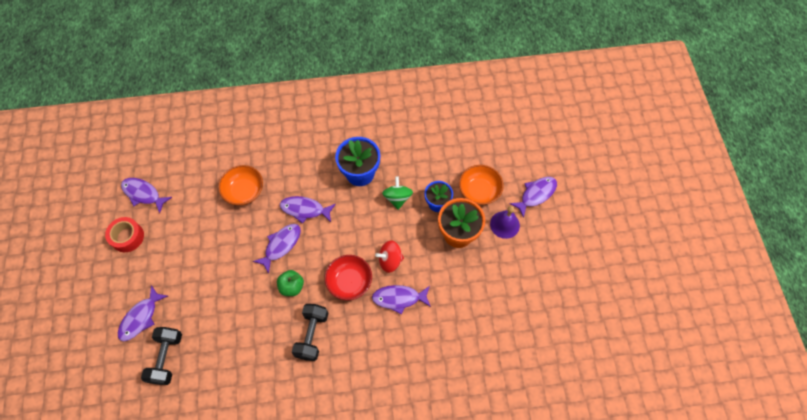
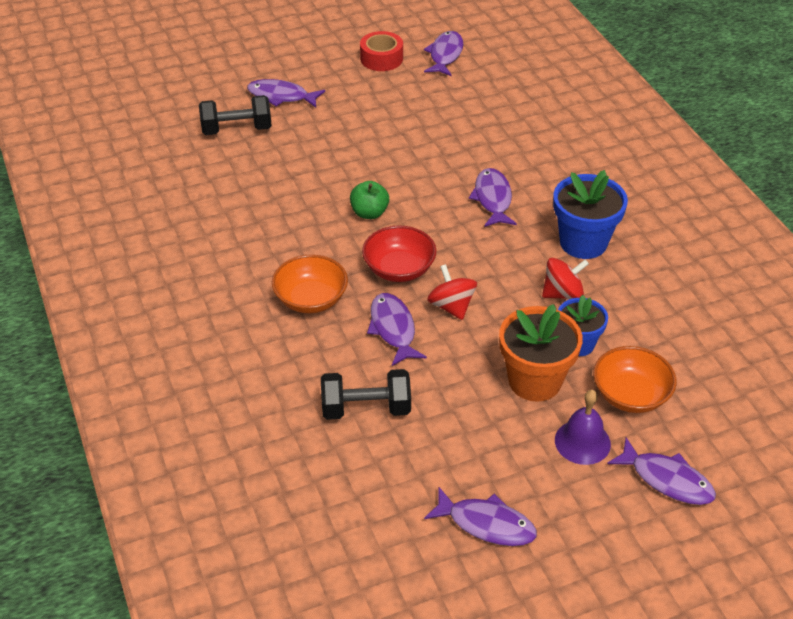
camera: 75 degrees right, 20 degrees down
(244, 191) = (492, 135): orange bowl -> orange bowl (311, 299)
(281, 245) = (426, 188): purple fish -> purple fish (486, 524)
(312, 335) = (306, 248): black dumbbell -> black dumbbell (366, 408)
(397, 198) = (562, 293): green spinning top -> red spinning top

